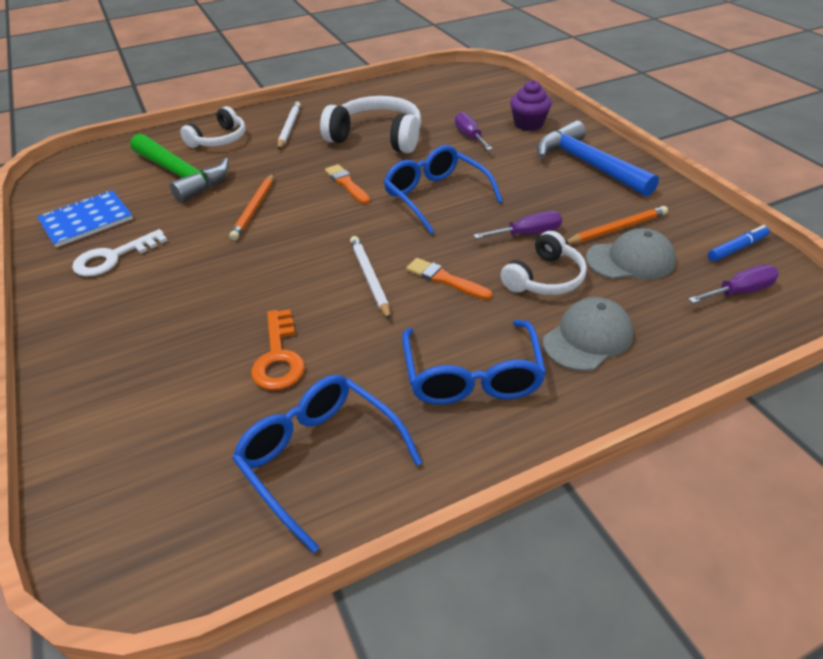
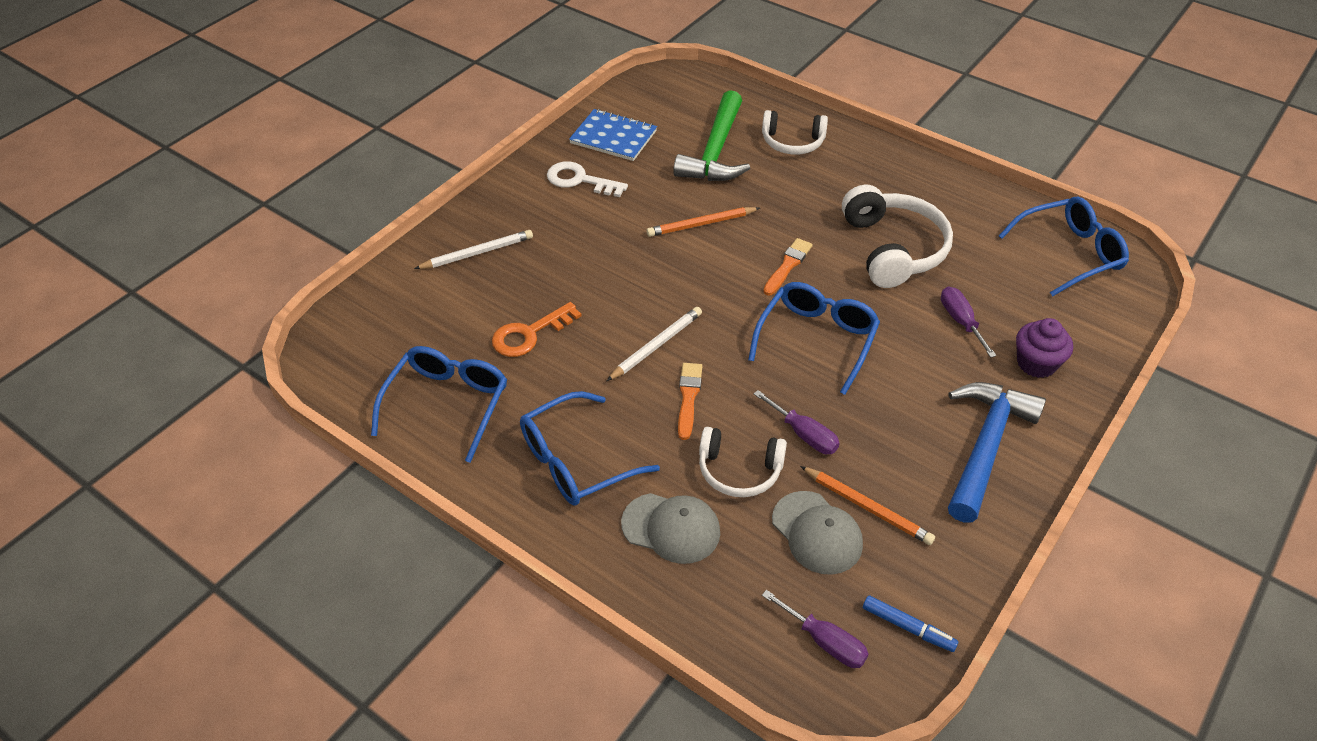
camera: 60 degrees right, 5 degrees up
(289, 128) = (855, 177): white pencil -> white pencil (477, 253)
(445, 83) = (1070, 253): none -> blue glasses
(469, 136) = (960, 321): purple screwdriver -> purple screwdriver turned 60 degrees counterclockwise

